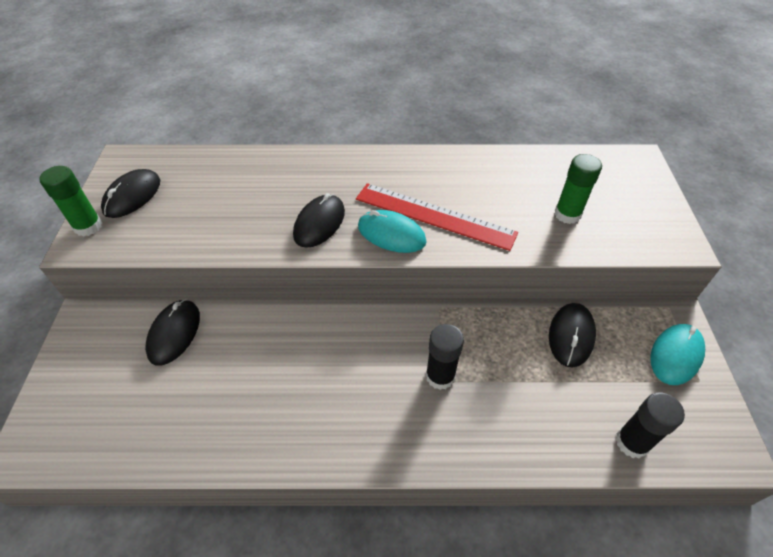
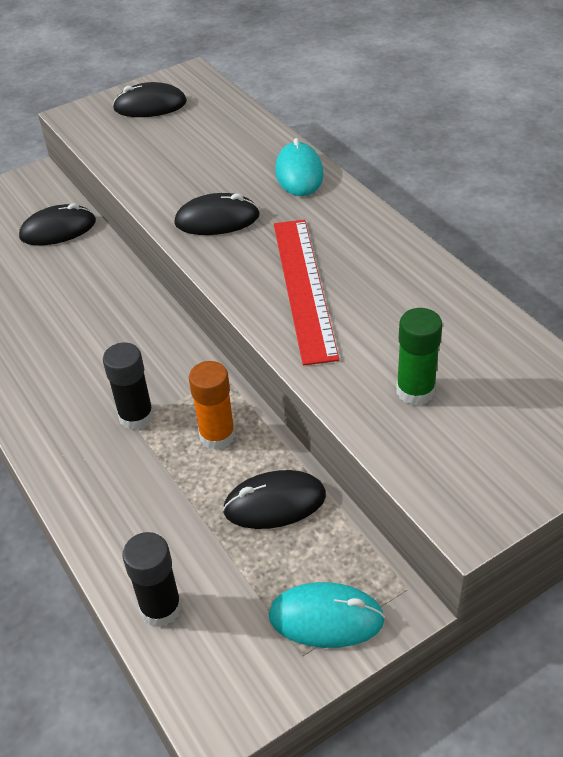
camera: 60 degrees right, 5 degrees down
(88, 226) = (96, 107): green glue stick -> none
(391, 234) = (246, 271): turquoise mouse -> turquoise mouse (299, 173)
(492, 337) = (217, 436): none -> orange glue stick

